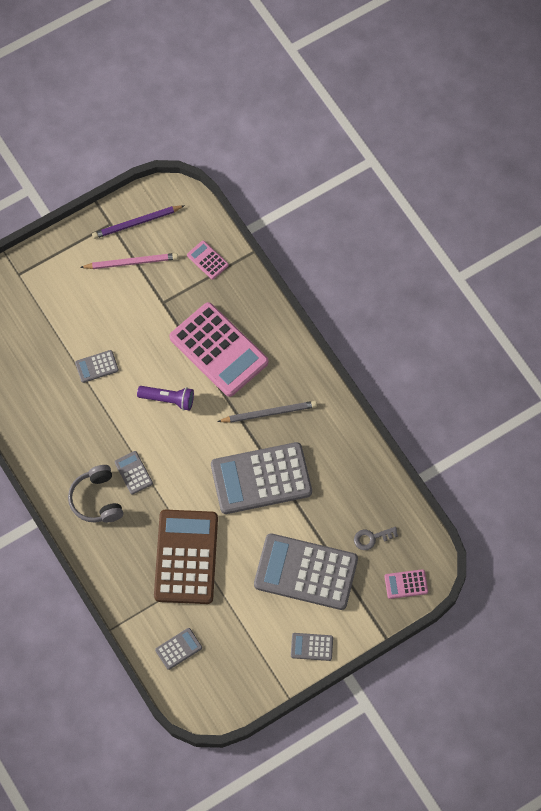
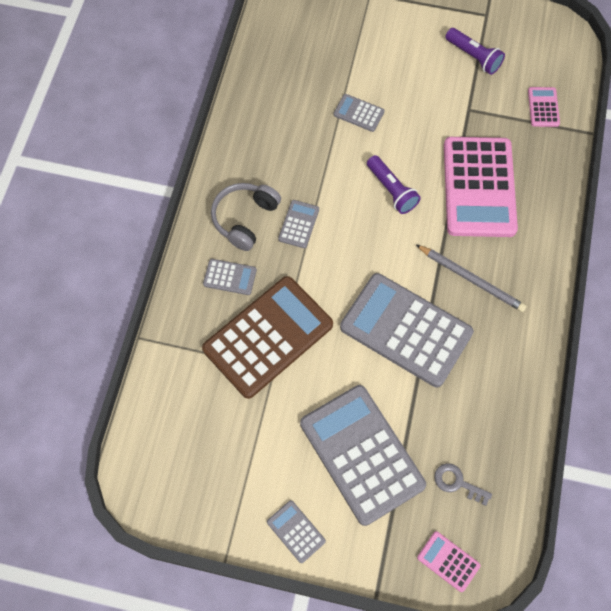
camera: 45 degrees right, 0 degrees up
(131, 262) = (473, 57): pink pencil -> purple flashlight
(136, 223) = (509, 31): purple pencil -> none
(178, 649) = (176, 412): grey calculator -> grey calculator (230, 277)

